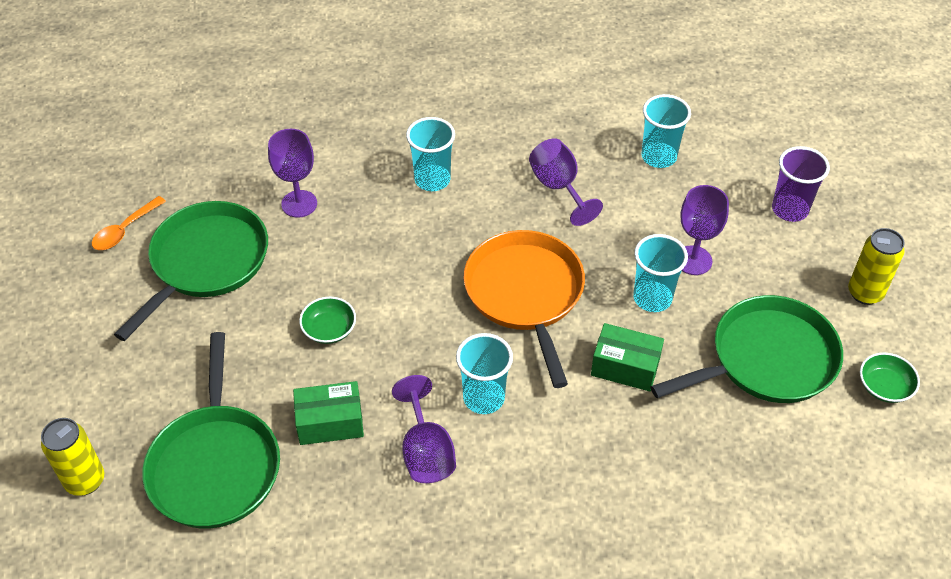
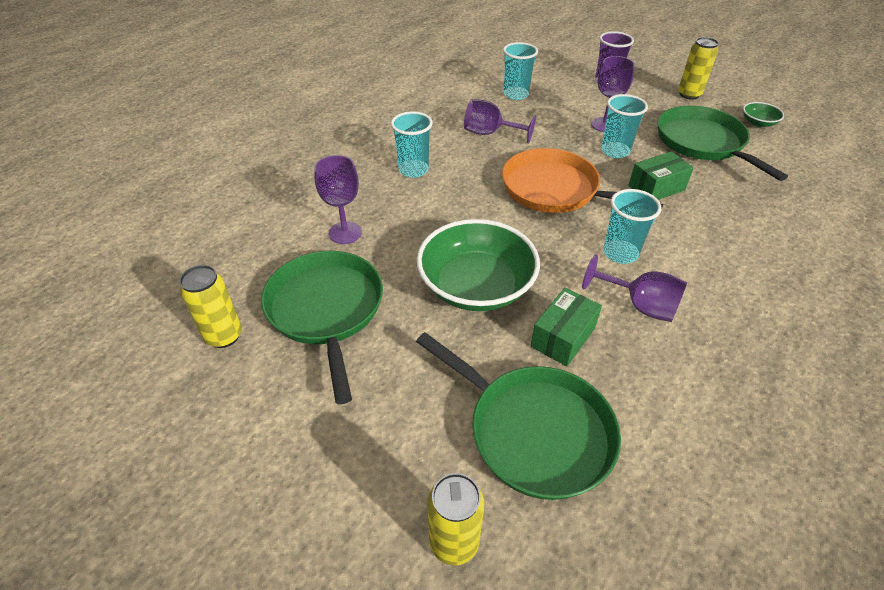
camera: 45 degrees left, 5 degrees down
(125, 230) = (224, 336): orange spoon -> yellow can
(329, 329) = (476, 286): green bowl -> green bowl, size x2.26
(767, 359) = (702, 143): green pan -> green pan turned 45 degrees counterclockwise

